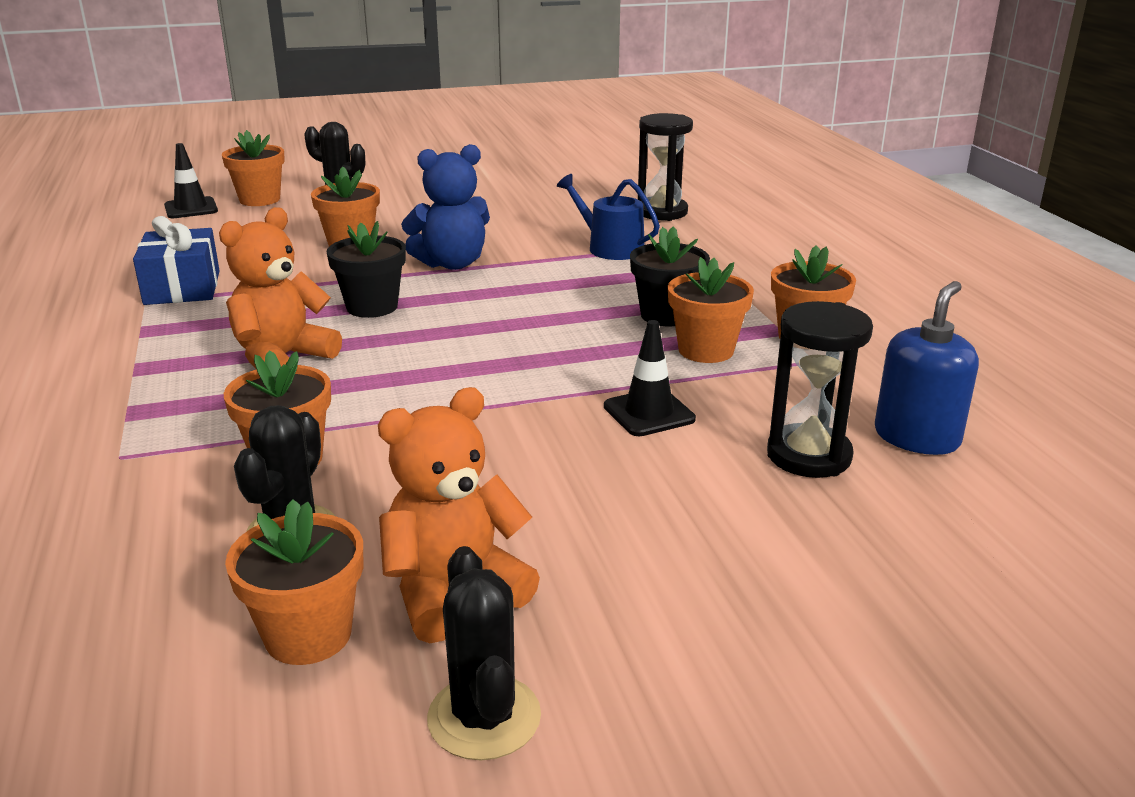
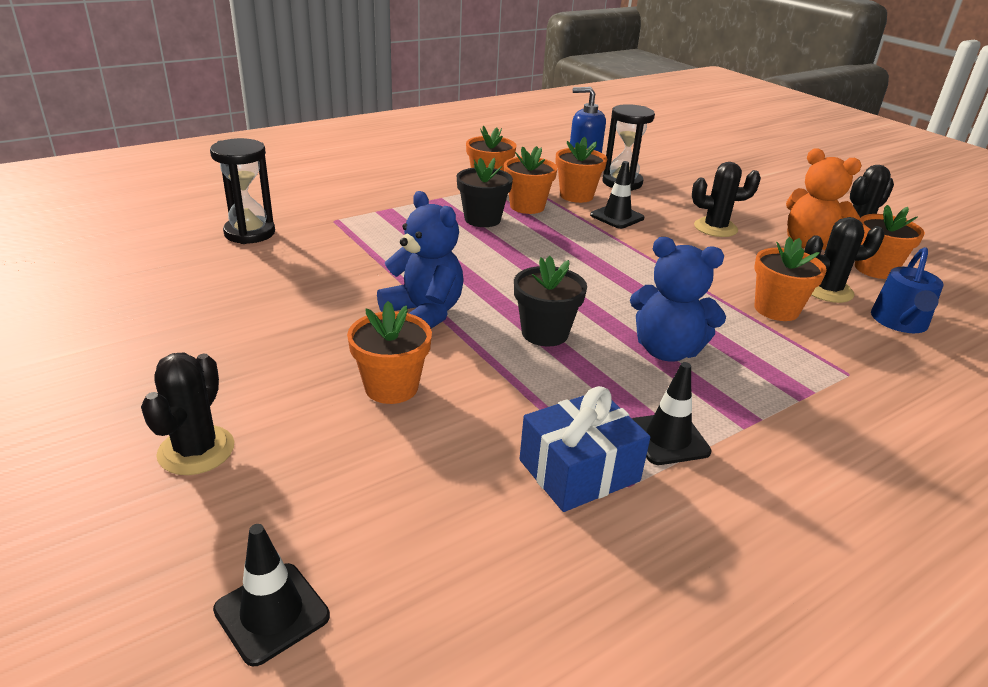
camera: 110 degrees left, 5 degrees up
(168, 326) = (668, 439): none -> black traffic cone
(260, 200) = (215, 537): orange flower pot -> orange flower pot (576, 196)
(282, 358) = (667, 350): orange teddy bear -> blue teddy bear
(571, 499) = (715, 228): none -> black cactus
(610, 247) = (354, 247): blue watering can -> blue watering can (900, 322)

